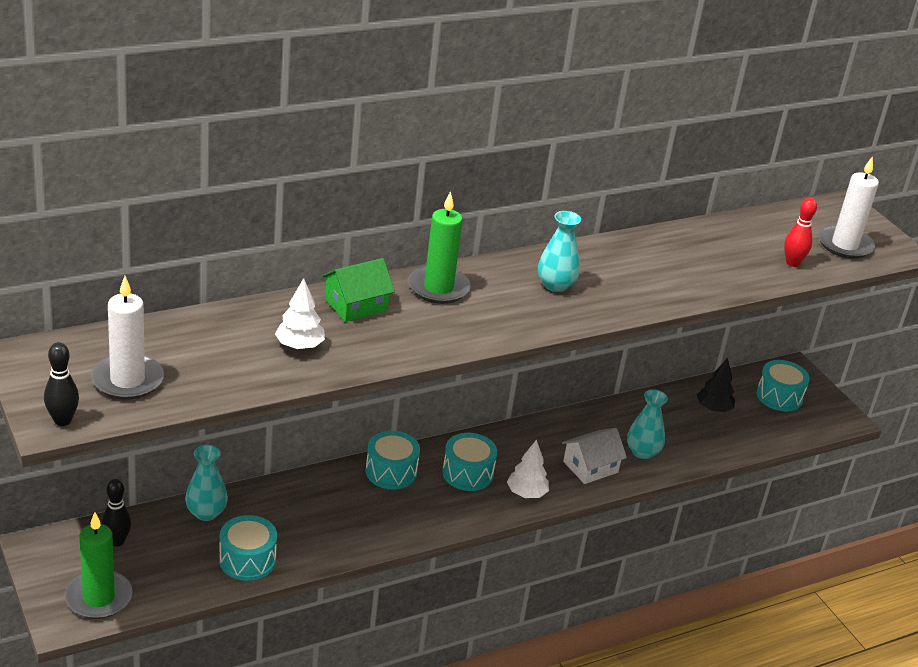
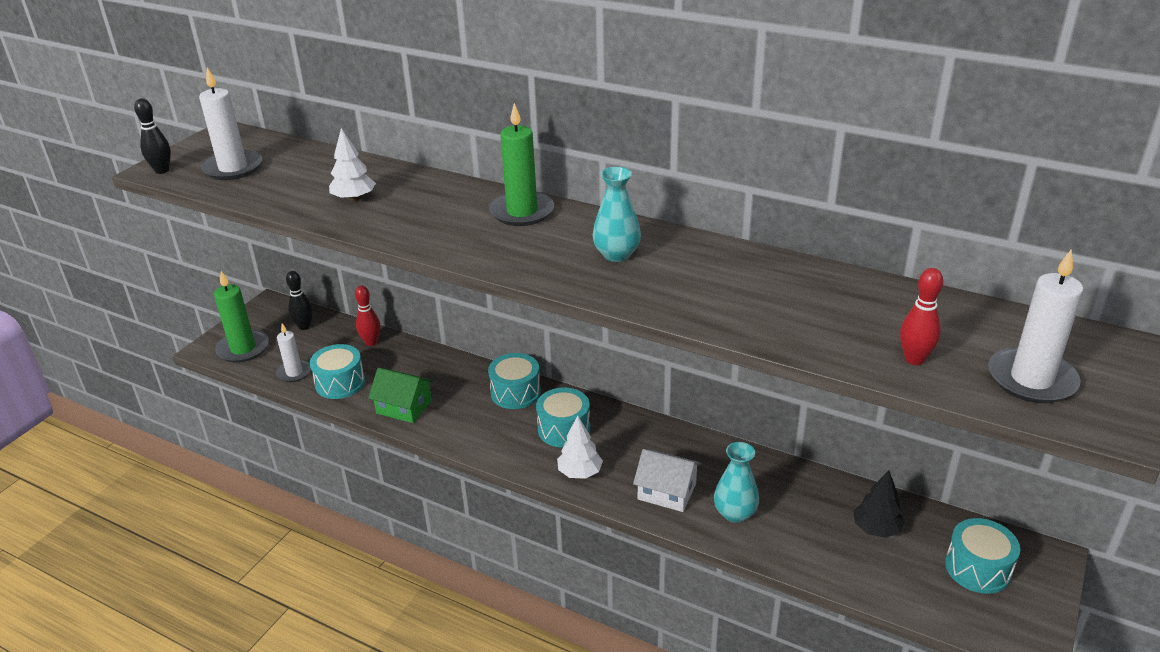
camera: 60 degrees right, 0 degrees up
(191, 581) = (294, 372): none -> white candle
(206, 512) = (371, 342): turquoise vase -> red bowling pin
(356, 305) = (443, 194): green house -> green house (404, 407)

